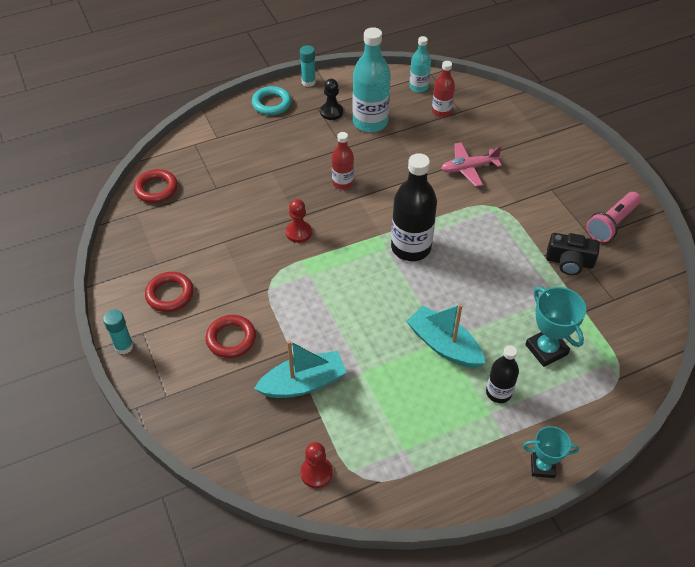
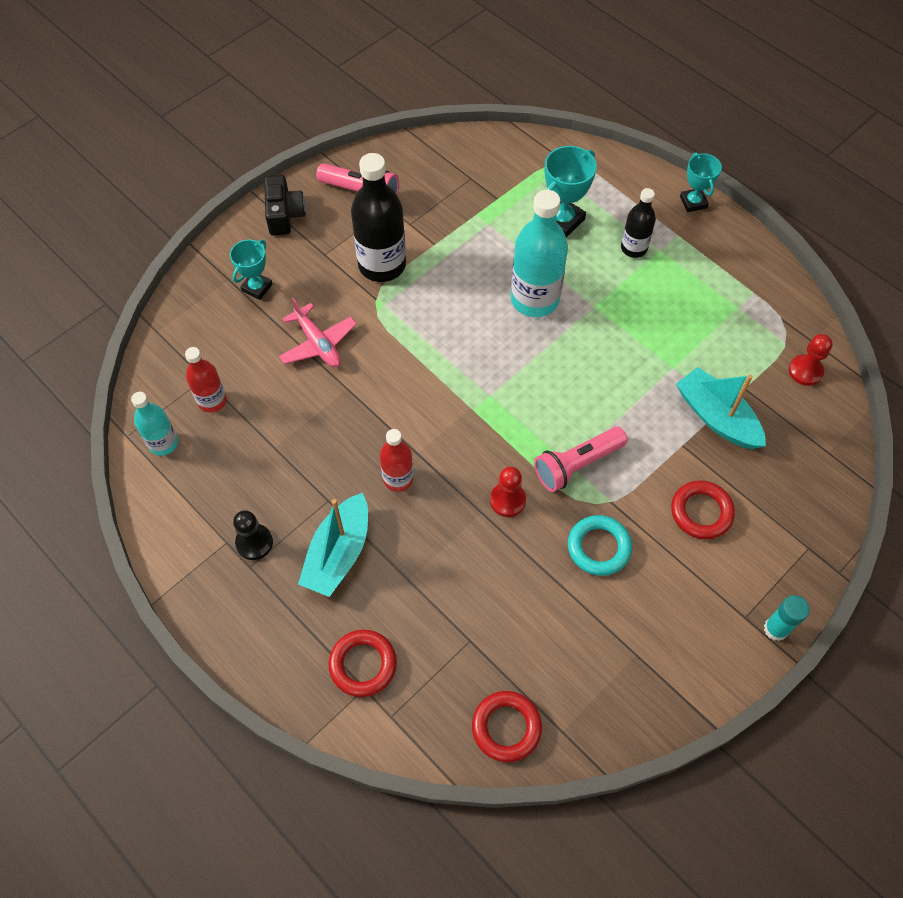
camera: 110 degrees left, 10 degrees up
(170, 294) = (676, 613): red ring -> red ring (363, 664)
(271, 104) = (259, 638): turquoise ring -> turquoise ring (599, 547)
(306, 279) = (577, 465): none -> pink flashlight
(308, 82) = (190, 602): turquoise glue stick -> none
(370, 122) = (262, 483): turquoise bottle -> turquoise bottle (534, 299)
(411, 248) = (479, 370): black bottle -> black bottle (382, 265)
(444, 345) = (601, 305): turquoise boat -> turquoise boat (338, 553)
(530, 148) = (257, 287): none -> turquoise trophy
(569, 262) = (435, 220): black camera -> black camera (284, 215)

